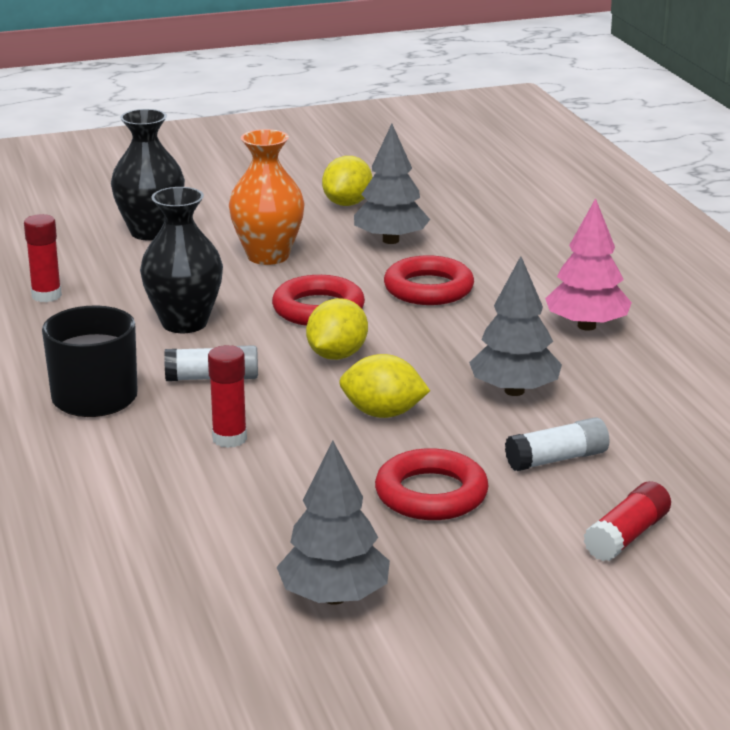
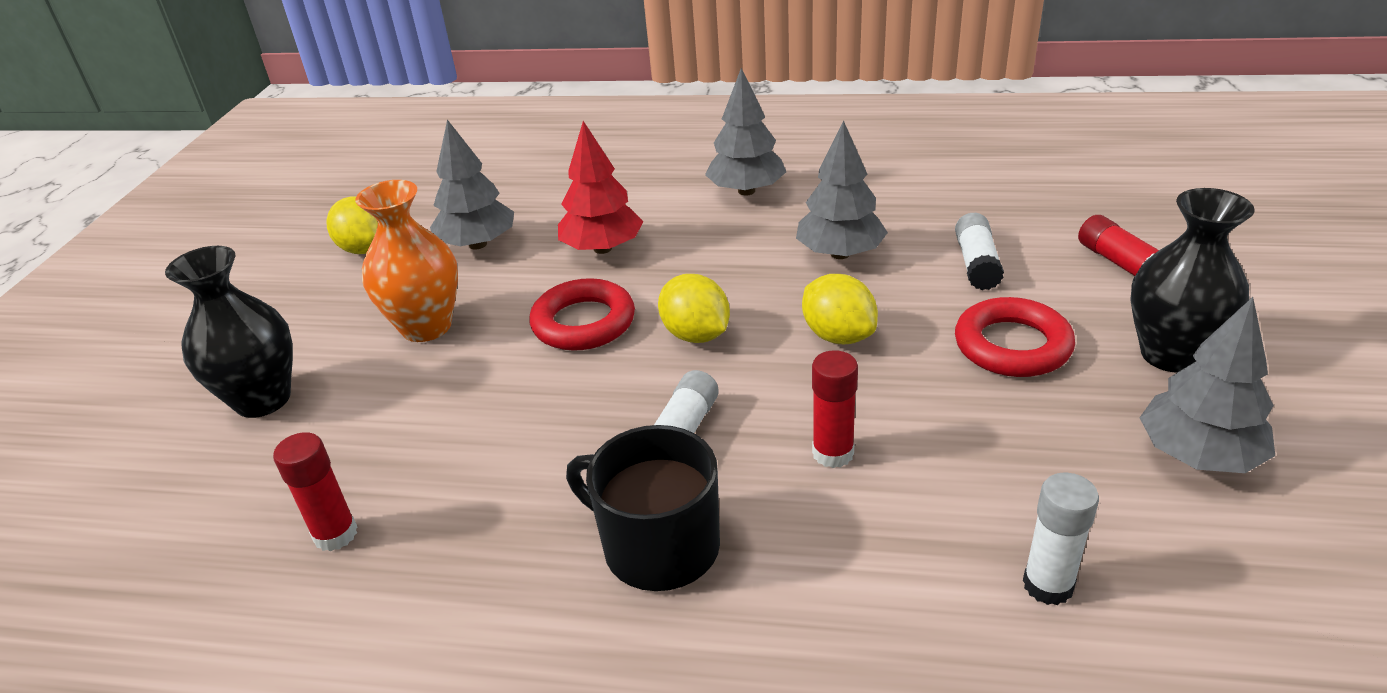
camera: 60 degrees left, 10 degrees up
(139, 543) = (1048, 585): none -> white glue stick
(184, 323) = (529, 425): black vase -> black vase (1171, 354)
(383, 413) = (838, 336): yellow lemon -> yellow lemon turned 75 degrees counterclockwise
(428, 289) = (602, 248): red ring -> red tree
(586, 326) = (746, 191): pink tree -> grey tree

